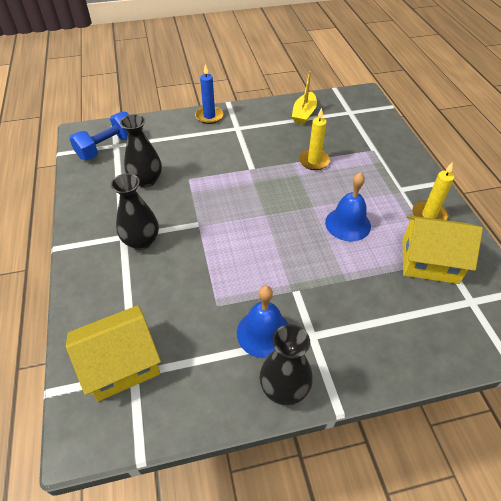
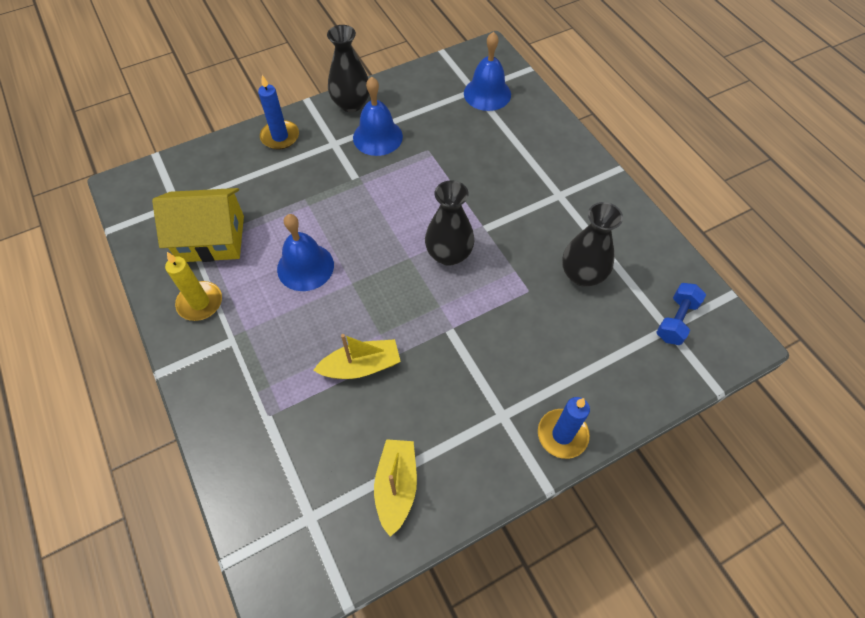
camera: 165 degrees right, 10 degrees up
(107, 147) = (676, 320): blue dumbbell -> blue dumbbell, size x0.66
(121, 364) = (487, 93): yellow house -> blue bell
(141, 241) = (536, 194): black vase -> black vase (449, 254)
(314, 161) = (361, 366): yellow candle -> yellow boat
(371, 358) = (280, 137): none -> blue candle

